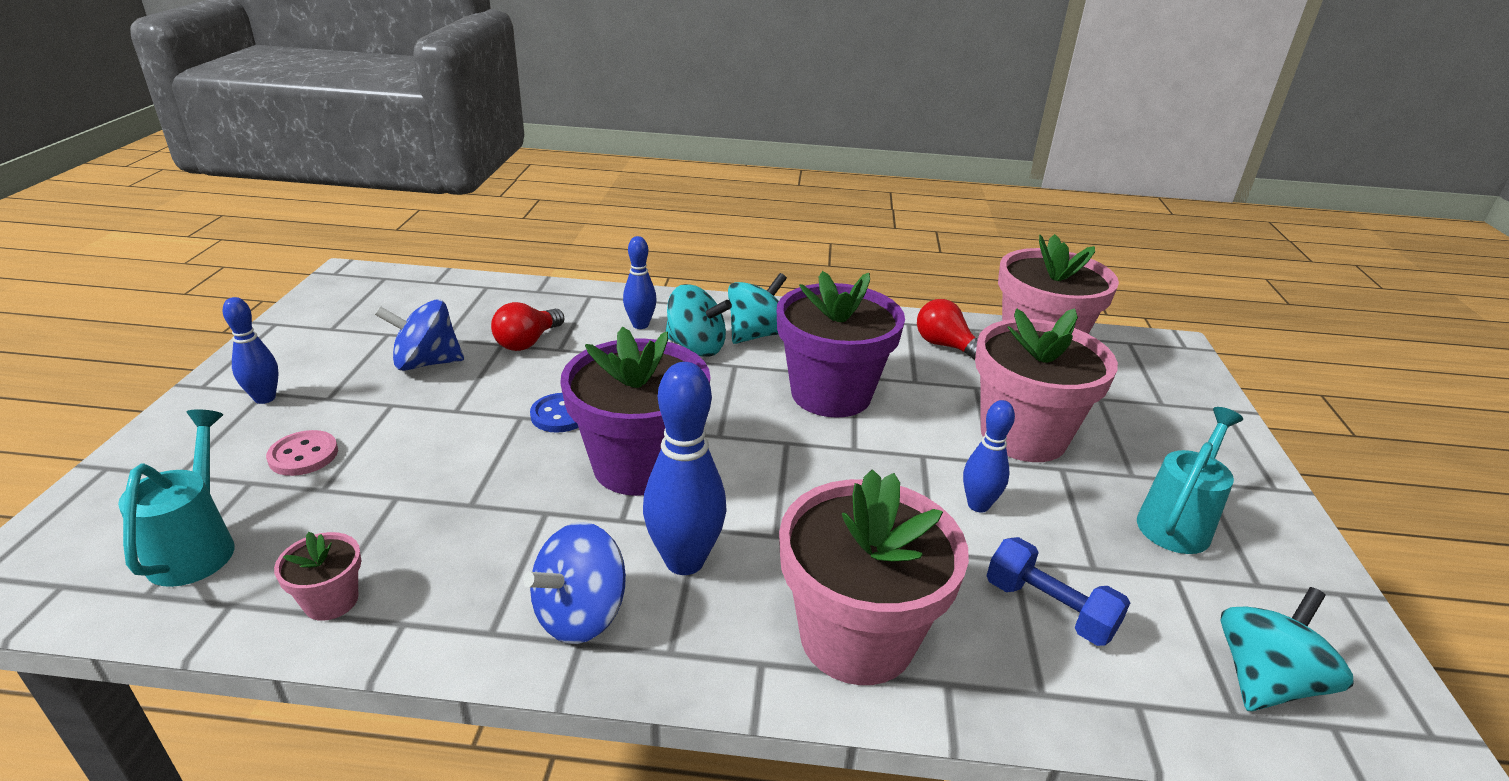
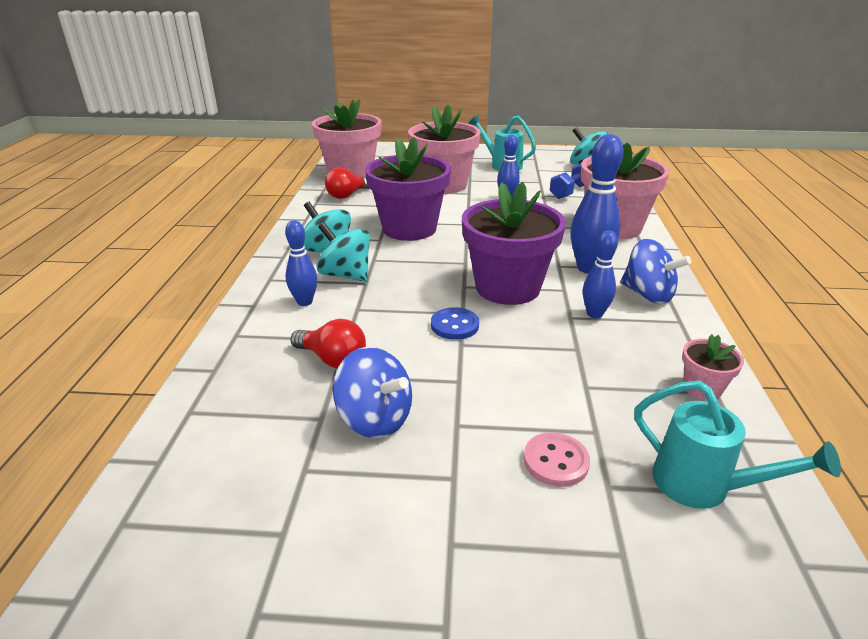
camera: 90 degrees left, 0 degrees up
(197, 547) = (702, 486): turquoise watering can -> turquoise watering can turned 135 degrees counterclockwise
(265, 398) = (464, 537): blue bowling pin -> blue bowling pin (594, 314)
(426, 363) = (375, 419): blue spinning top -> blue spinning top turned 45 degrees counterclockwise
(696, 347) = (346, 275): turquoise spinning top -> turquoise spinning top turned 75 degrees counterclockwise

